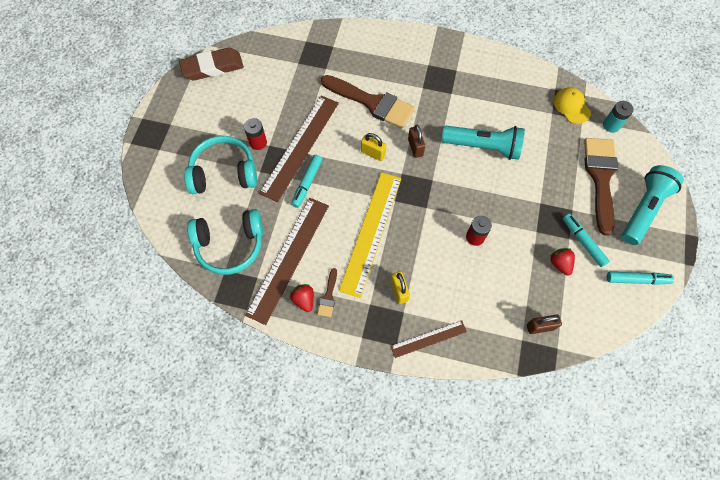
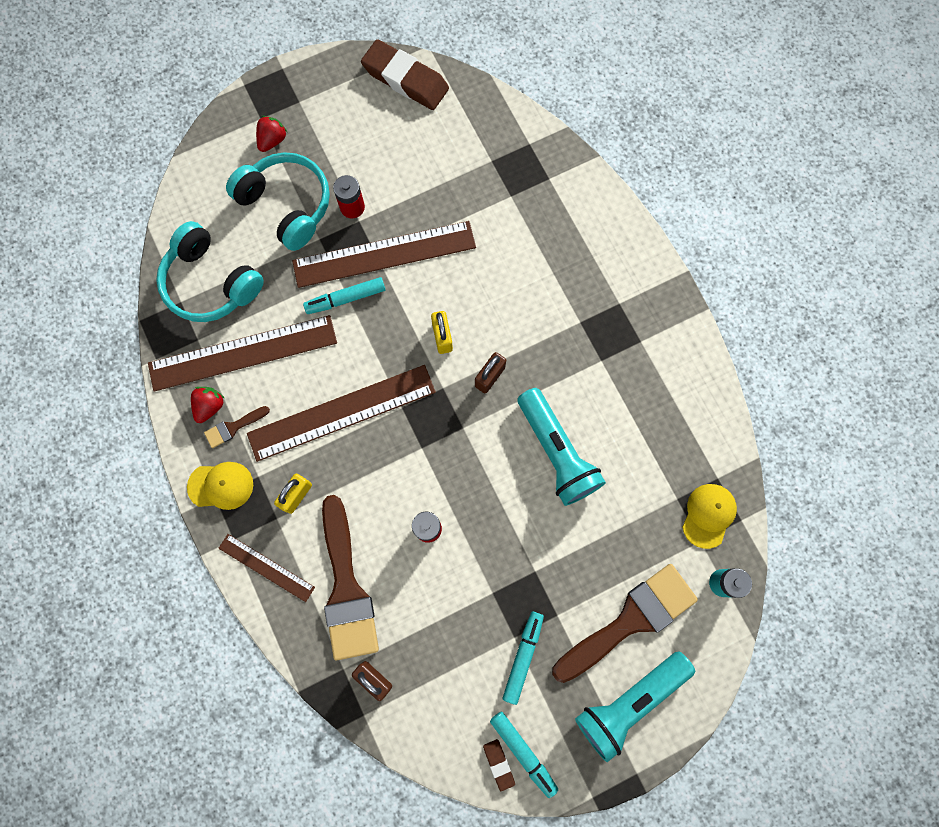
camera: 50 degrees right, 10 degrees up
(357, 329) = (221, 486): none -> yellow cap
(371, 232) = (342, 413): yellow ruler -> brown ruler
(372, 103) = (508, 283): brown brush -> brown brush (346, 588)
(560, 264) = (471, 648): red strawberry -> red strawberry (272, 140)
(635, 296) = (498, 764): none -> brown eraser
(643, 209) = (629, 701): turquoise flashlight -> turquoise flashlight turned 150 degrees clockwise

